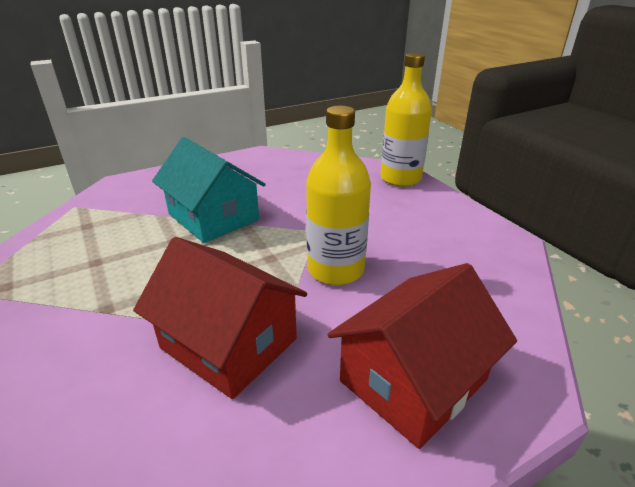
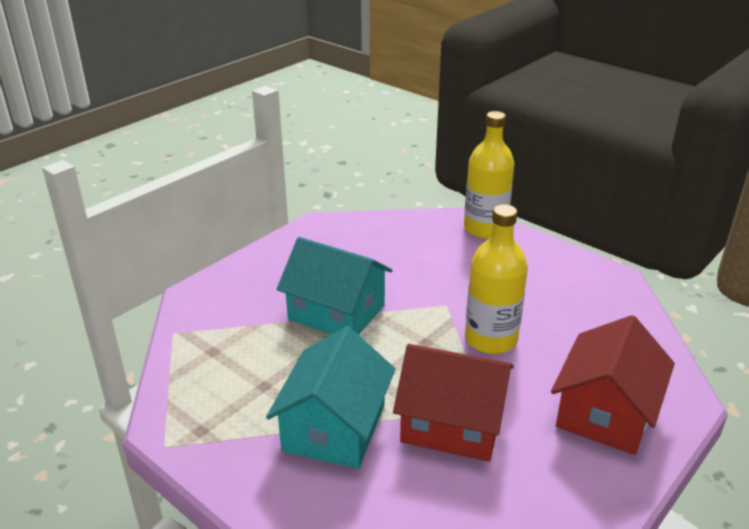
camera: 20 degrees left, 0 degrees up
(114, 315) = (334, 427): none -> turquoise house

